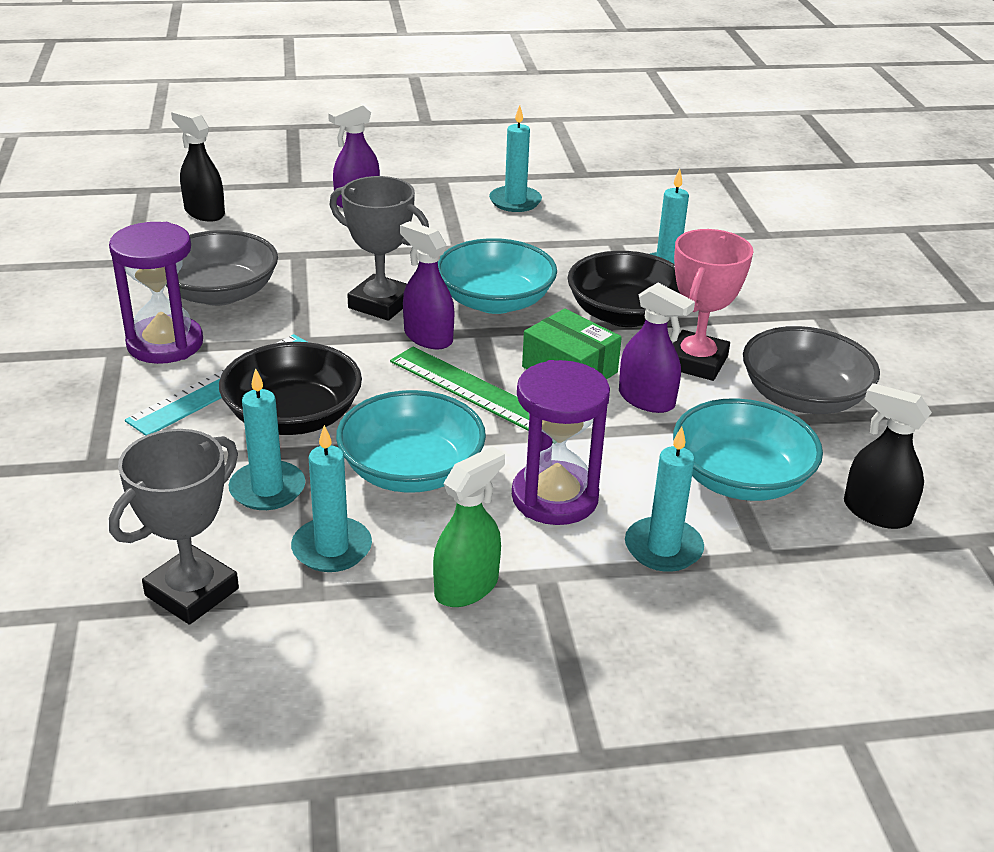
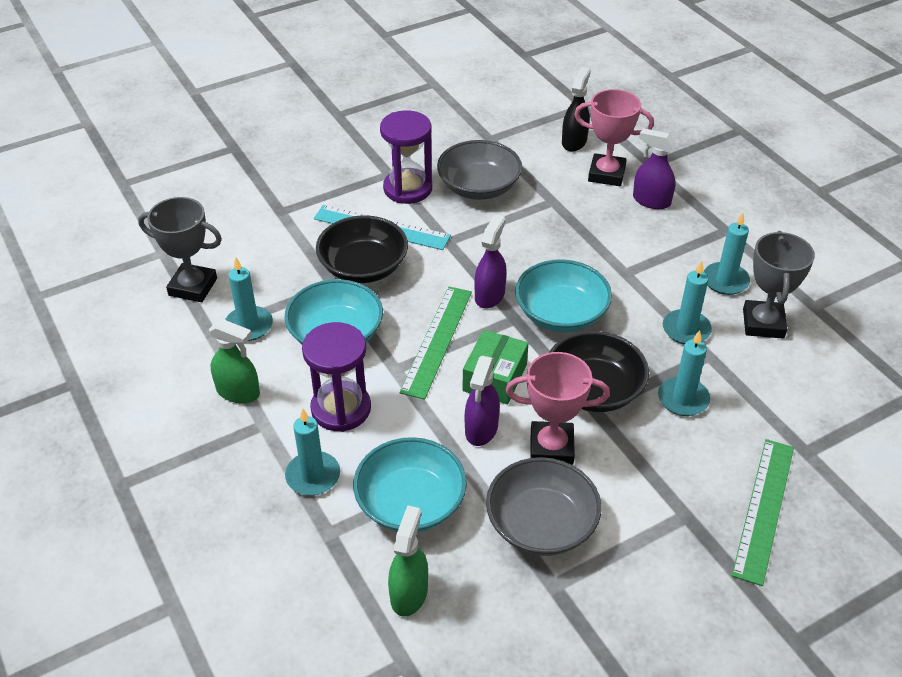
camera: 70 degrees right, 10 degrees up
(267, 489) = (289, 282): turquoise candle -> turquoise candle (686, 329)
(285, 211) = (606, 174): none -> pink trophy
(381, 304) = (516, 260): grey trophy -> grey trophy (763, 323)
(824, 274) = (764, 509): none -> green ruler
(876, 512) = (409, 593): black spray bottle -> green spray bottle

